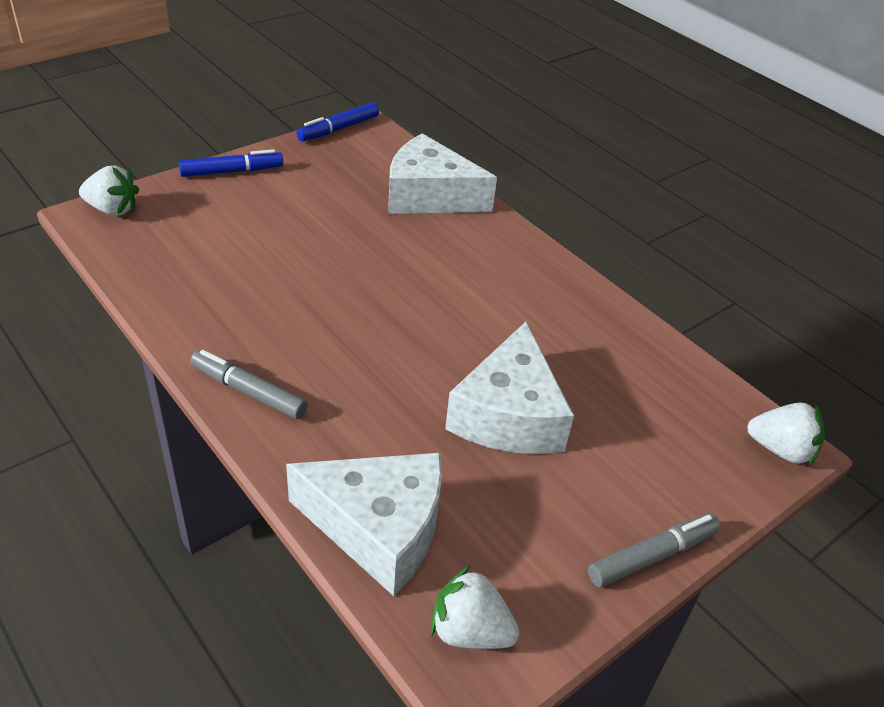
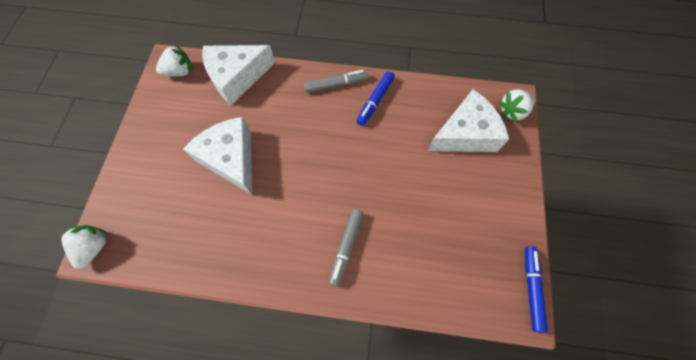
camera: 140 degrees right, 25 degrees up
(232, 171) = (515, 186): blue marker -> blue marker (375, 101)
(429, 196) = (409, 276): white cheese -> white cheese (465, 134)
(652, 556) = (131, 143): grey marker -> grey marker (346, 247)
(781, 450) = (94, 247): white strawberry -> white strawberry turned 120 degrees clockwise

